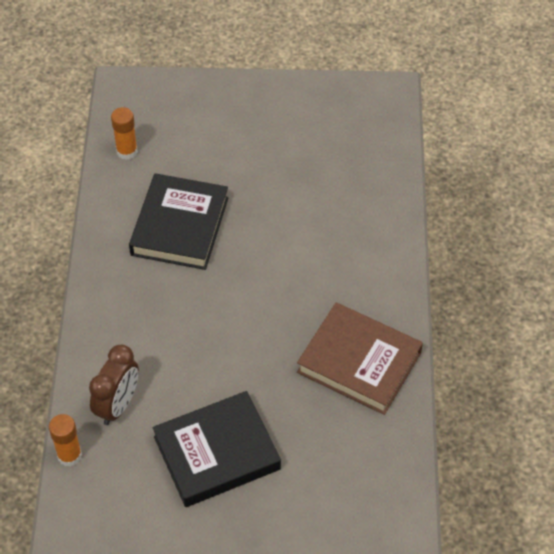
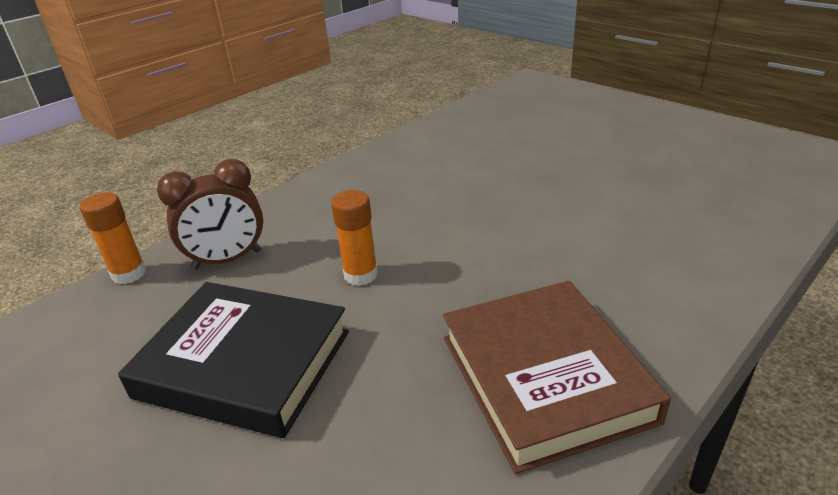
camera: 45 degrees right, 20 degrees down
(127, 151) = (486, 110): orange glue stick -> orange glue stick (360, 275)
(180, 226) = (472, 165): black book -> none

